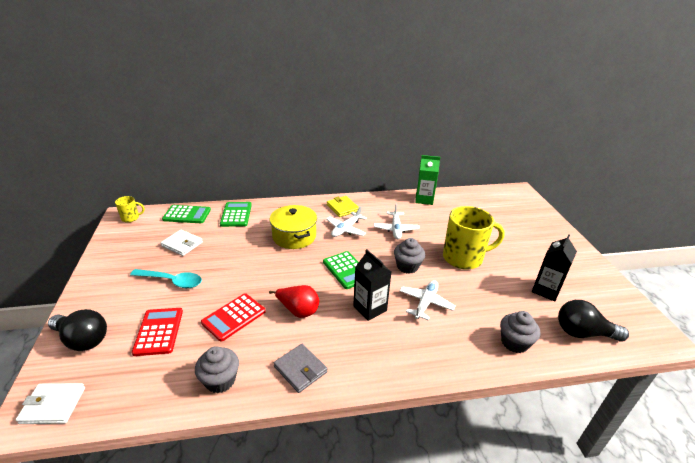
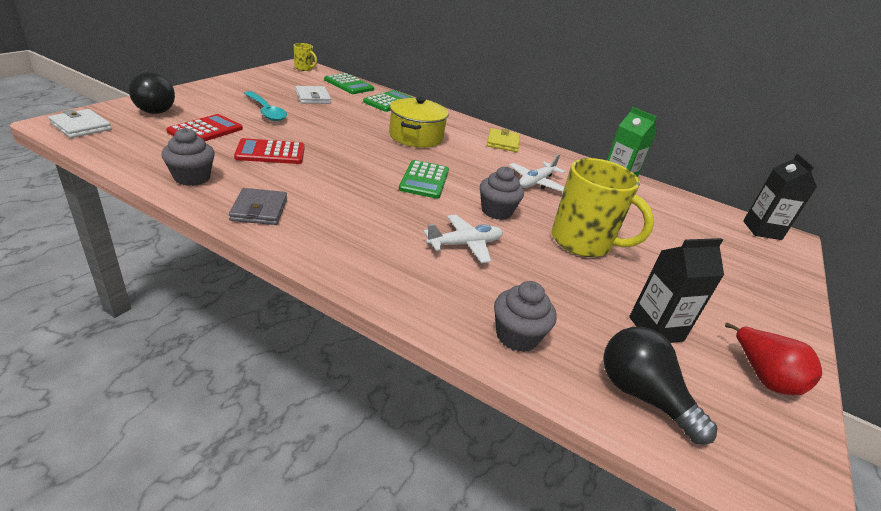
camera: 35 degrees right, 0 degrees up
(298, 310) = (328, 178): red pear -> red pear (763, 377)
(346, 229) = (478, 156): white plane -> none
(370, 308) = (397, 214): black carton -> black carton (762, 230)

